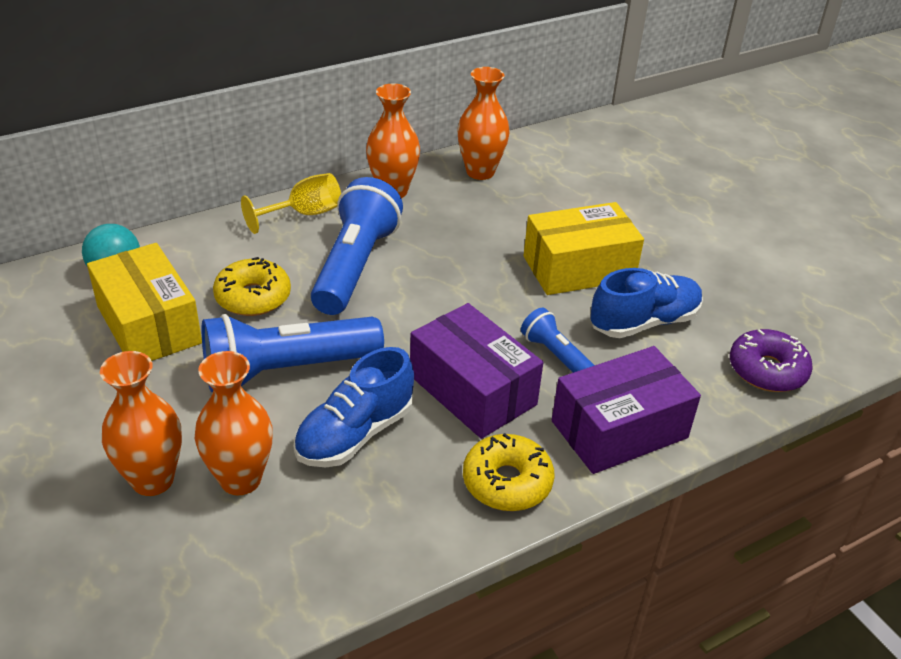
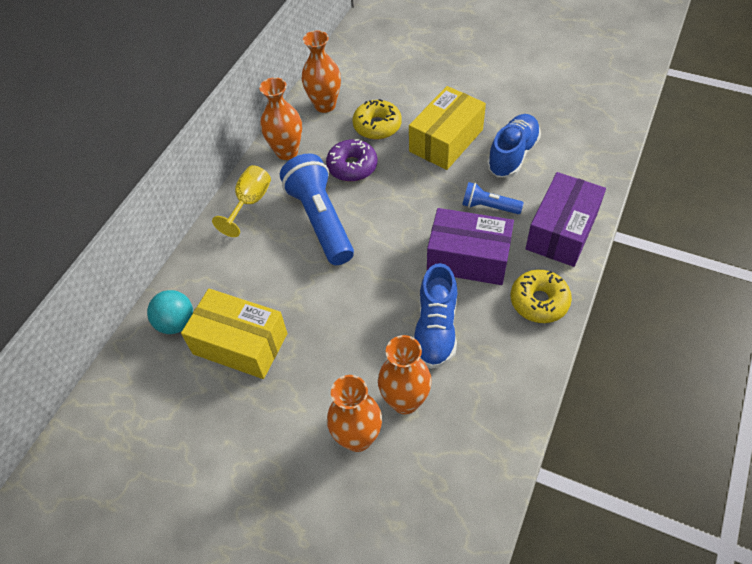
camera: 30 degrees left, 15 degrees up
(253, 297) = (283, 282): yellow donut -> yellow donut (377, 126)
(287, 370) = (356, 316): blue flashlight -> none
(767, 370) = (596, 146): purple donut -> purple donut (352, 166)

